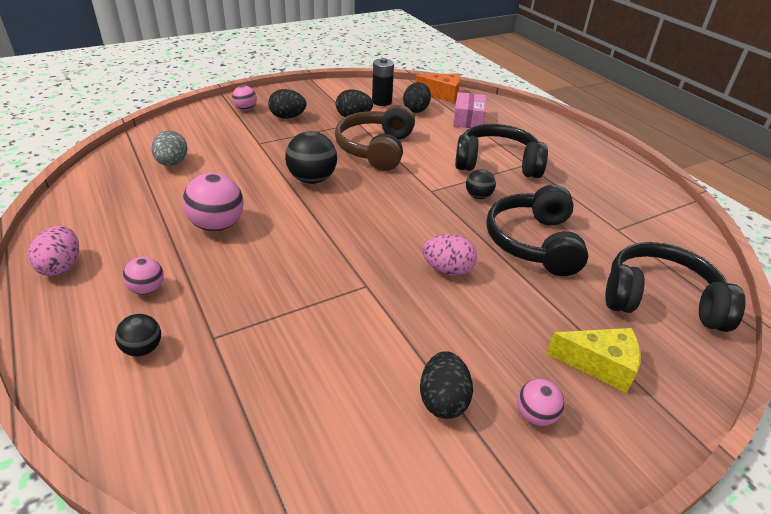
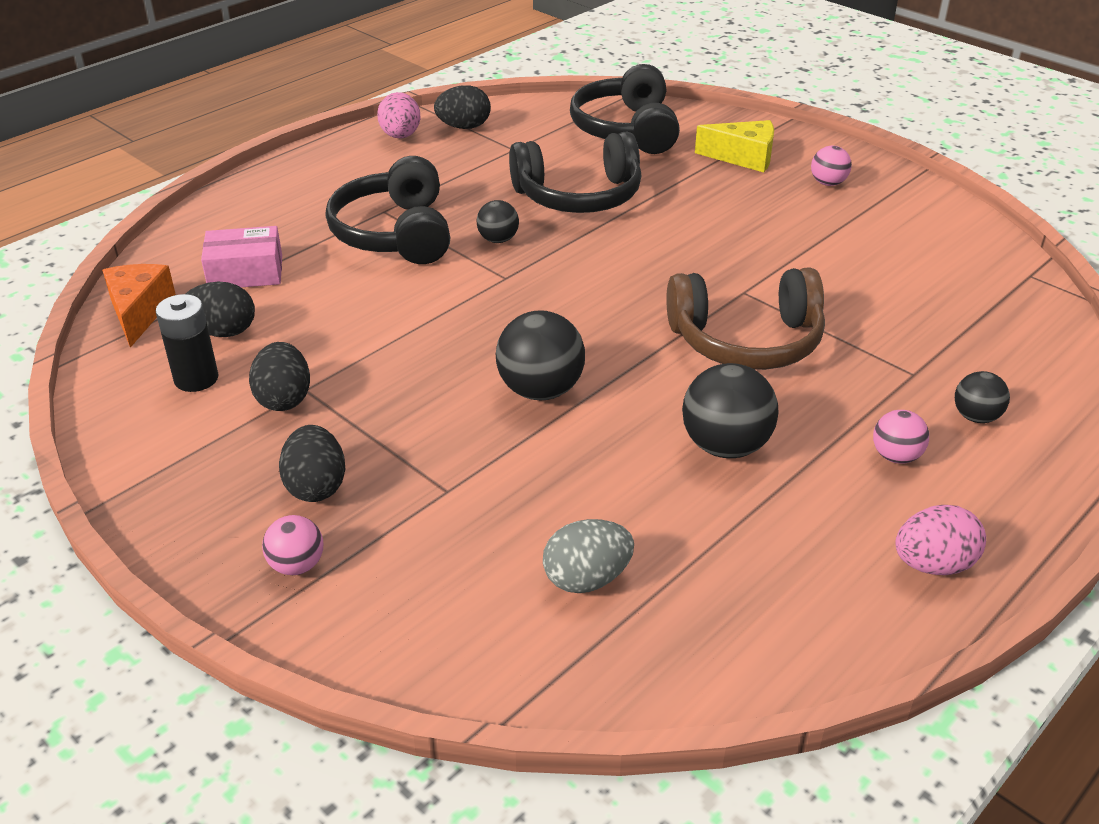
camera: 105 degrees left, 0 degrees up
(217, 225) = (725, 446): pink ball -> black ball
(376, 149) = (404, 347): brown headphones -> brown headphones (746, 340)
(443, 400) = (855, 225): black egg -> black egg (464, 127)
(447, 270) = (673, 244): pink egg -> pink egg (400, 136)
(599, 365) = (743, 157): yellow cheese -> yellow cheese turned 105 degrees clockwise

